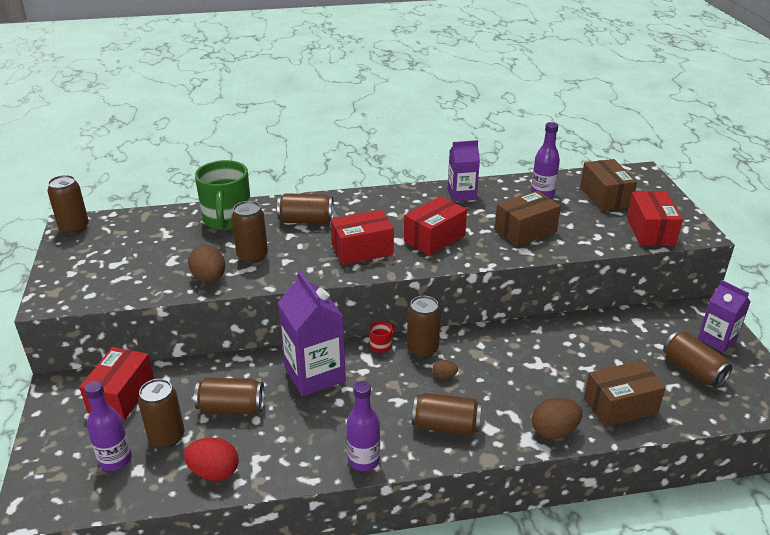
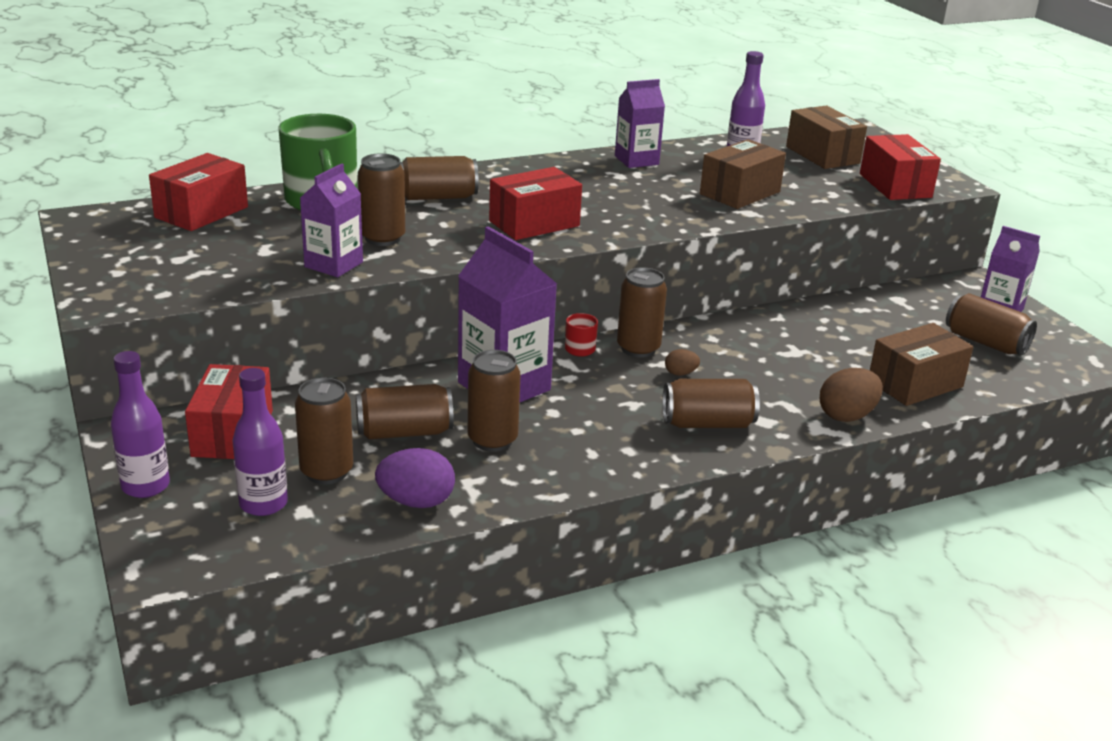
camera: 15 degrees left, 5 degrees down
(74, 228) = (90, 222): brown can -> brown can (492, 440)
(209, 278) = (333, 265): brown egg -> purple carton
(214, 472) = (416, 502): red egg -> purple egg
(364, 460) = (617, 469): purple bottle -> purple bottle (145, 486)
(434, 238) = (625, 206): red box -> red box (201, 212)

